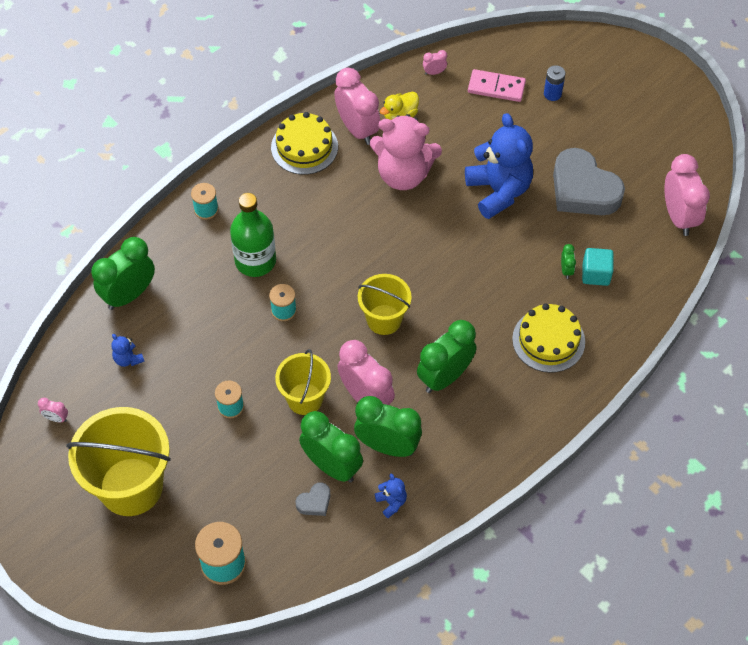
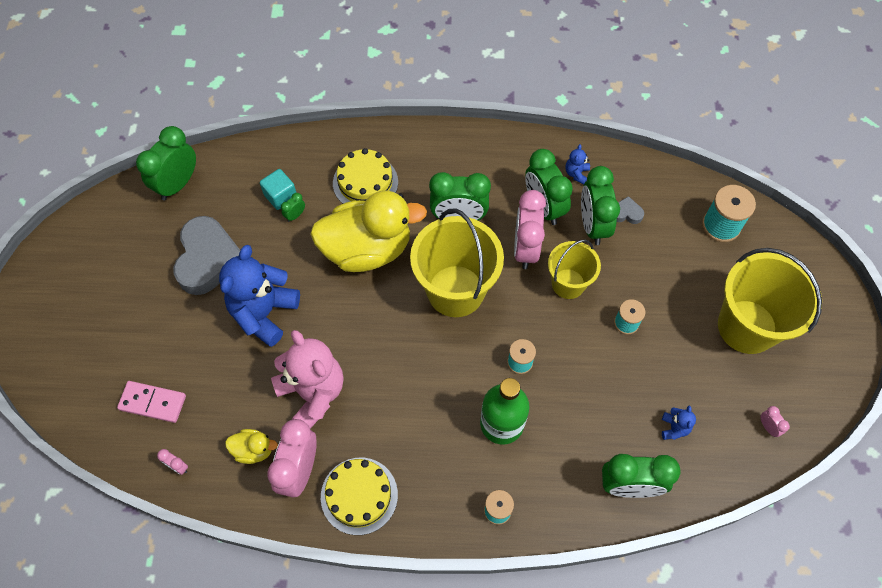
camera: 135 degrees left, 5 degrees up
(384, 319) = (455, 291): yellow bucket -> yellow bucket, size x1.71
(483, 292) = (367, 249): none -> yellow duck
(496, 87) = (153, 402): pink domino -> pink domino turned 45 degrees counterclockwise
(552, 94) = (122, 355): blue battery -> none
(678, 217) = (178, 184): pink clock -> green clock

